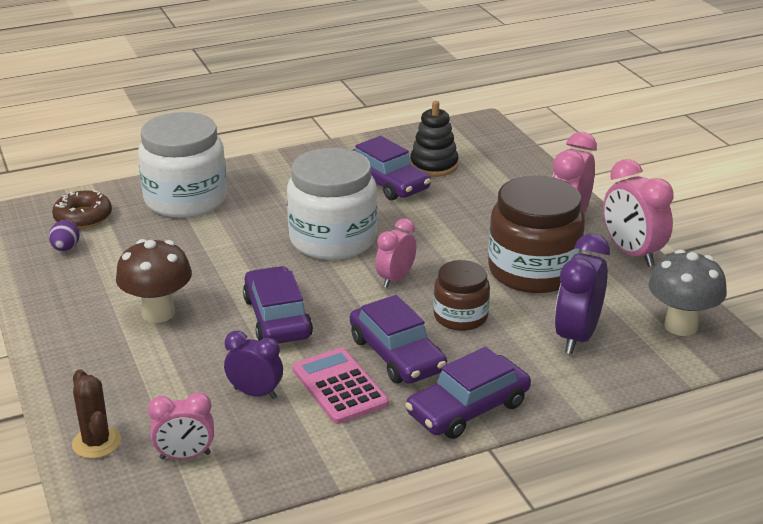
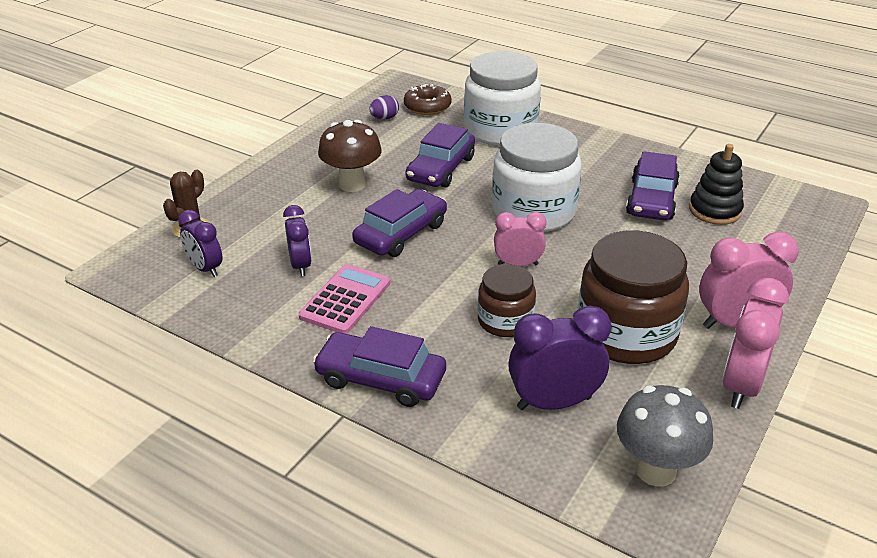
camera: 55 degrees right, 5 degrees up
(185, 456) = (205, 269): pink clock -> purple clock
(397, 354) = (415, 310): purple car -> purple car (441, 169)

